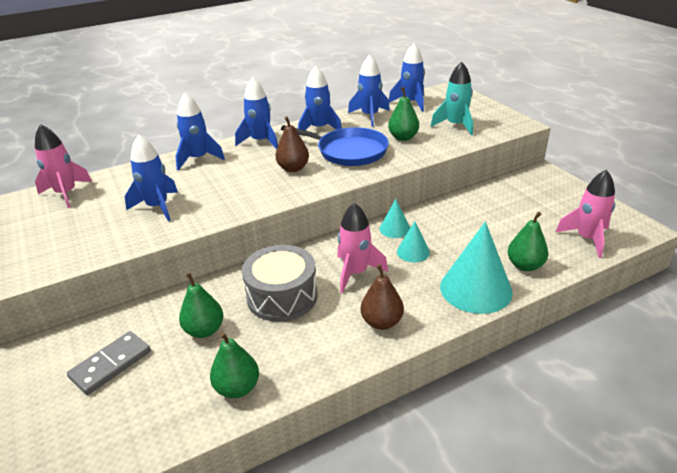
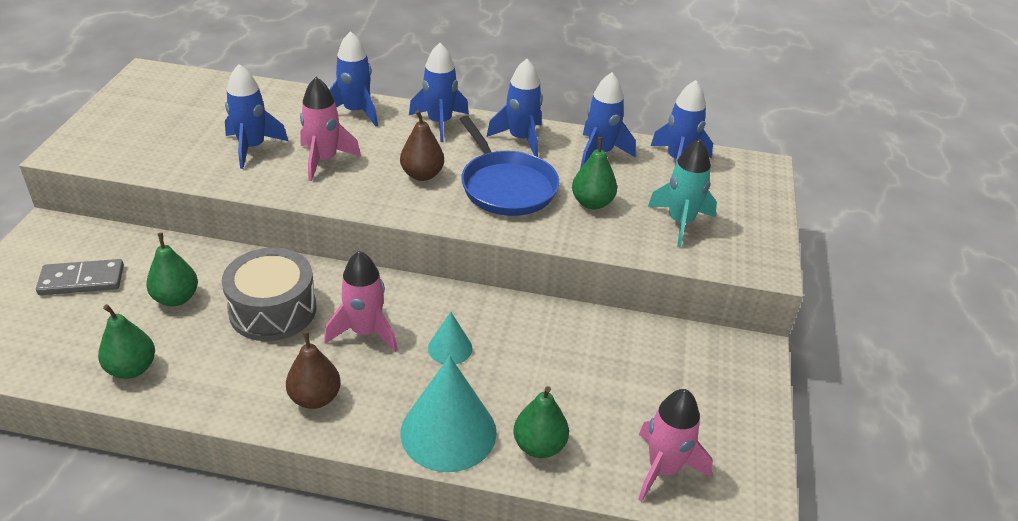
camera: 35 degrees right, 5 degrees up
(66, 194) = (206, 89): pink rocket -> pink rocket (324, 160)
(395, 229) = (471, 310): turquoise cone -> none

